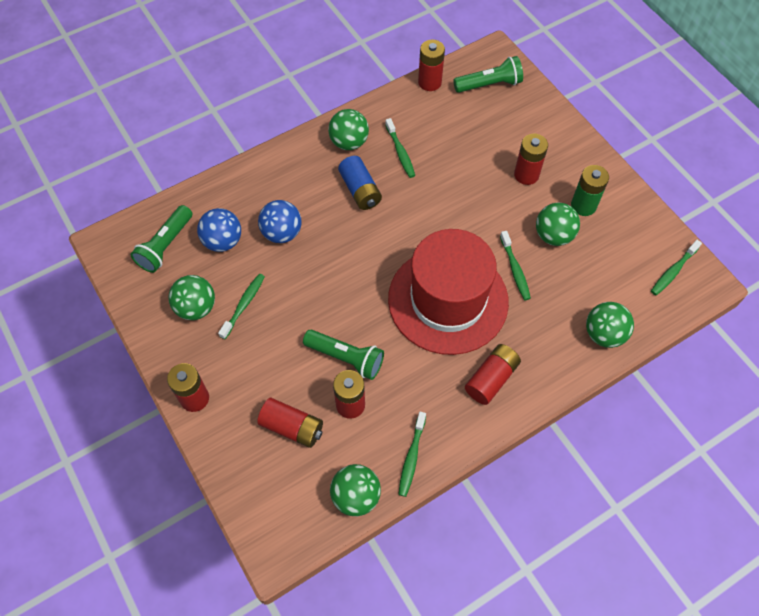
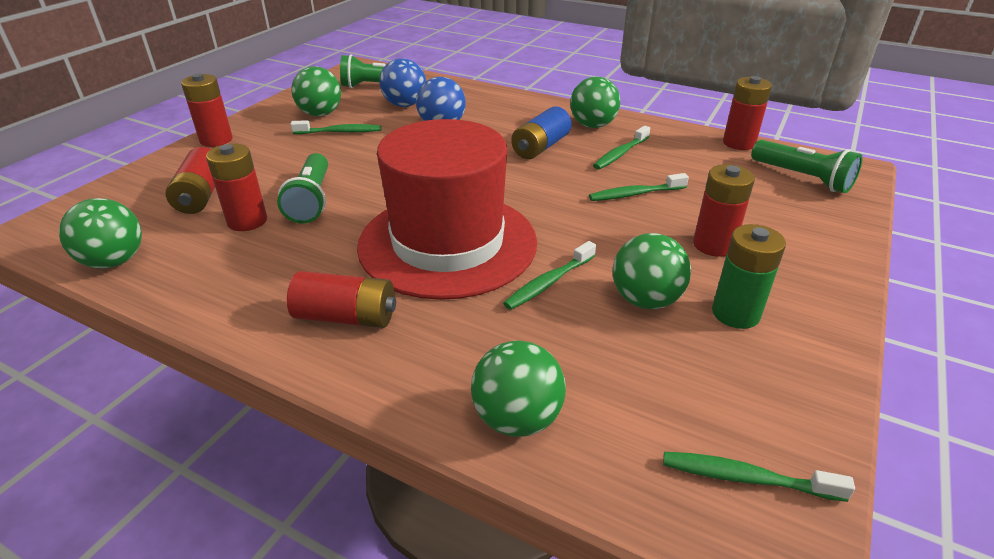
camera: 60 degrees right, 25 degrees down
(411, 457) = (184, 286): green toothbrush -> green toothbrush (635, 194)

